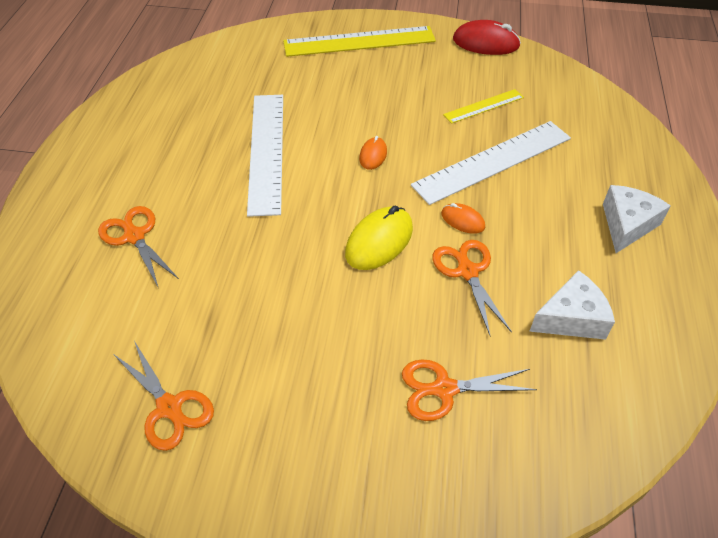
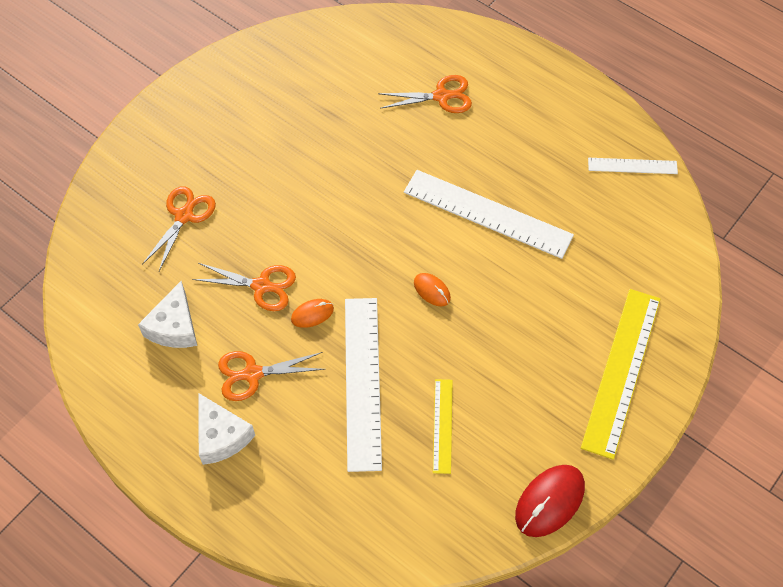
camera: 120 degrees right, 10 degrees up
(157, 87) = (632, 166): none -> white ruler
(169, 407) = (280, 73): orange scissors -> orange scissors (253, 374)
(379, 241) = (331, 244): yellow mouse -> none

